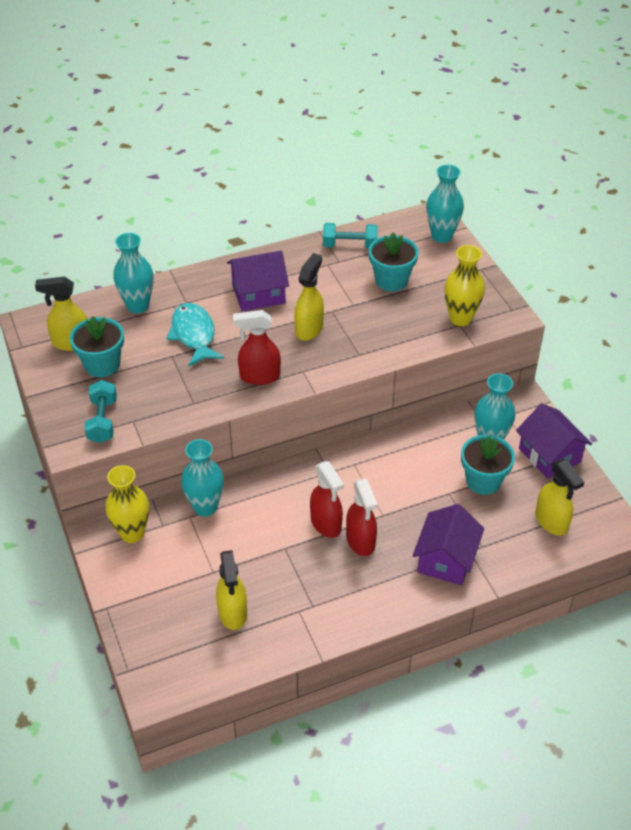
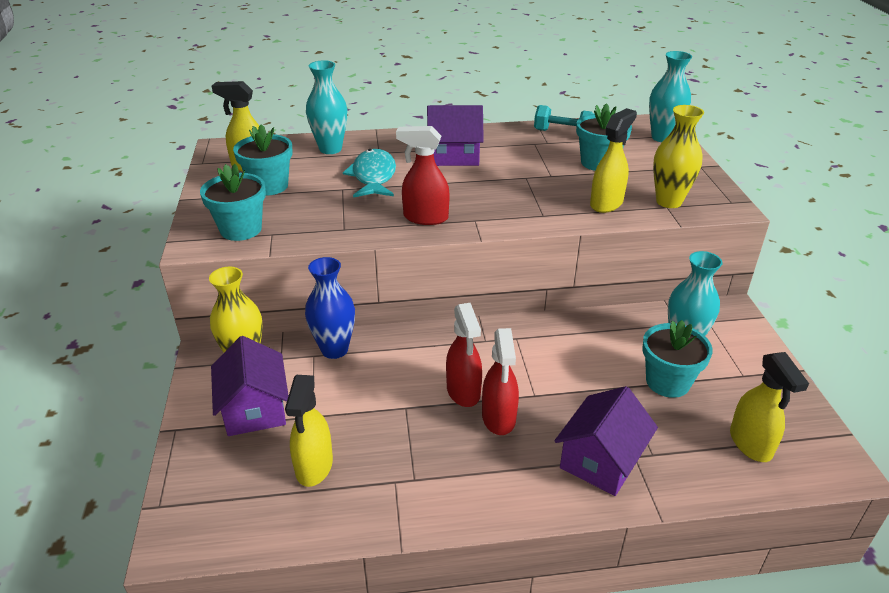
camera: 15 degrees right, 10 degrees down
(103, 421) = (241, 229): turquoise dumbbell -> turquoise flower pot
(205, 507) = (334, 349): turquoise vase -> blue vase
(309, 329) = (496, 188): yellow spray bottle -> yellow spray bottle (606, 203)
(549, 455) = (757, 370): purple house -> purple house (255, 409)

